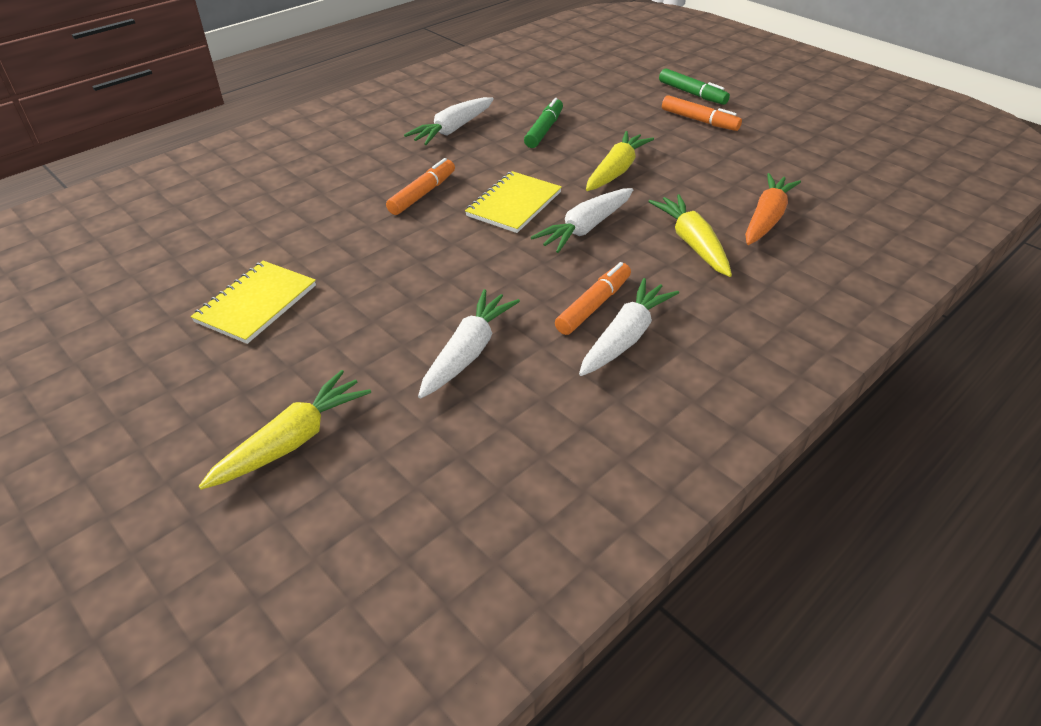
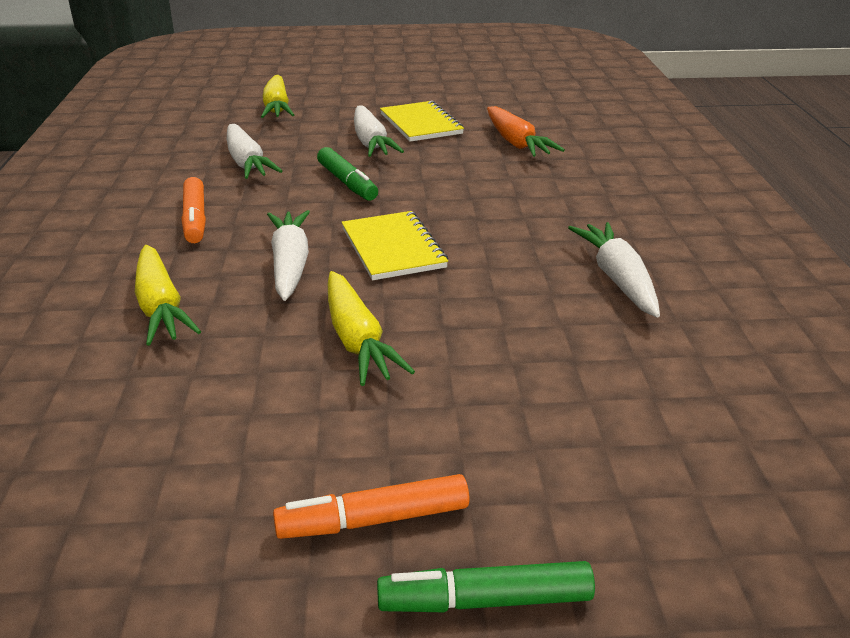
camera: 130 degrees right, 10 degrees down
(422, 194) = (484, 214): orange marker -> none
(544, 130) = (537, 342): green marker -> green marker (347, 183)
(625, 337) = (143, 215): white carrot -> white carrot (371, 142)
(692, 243) = (161, 307): yellow carrot -> yellow carrot turned 45 degrees clockwise
(766, 218) = (91, 385): orange carrot -> orange carrot (516, 143)

